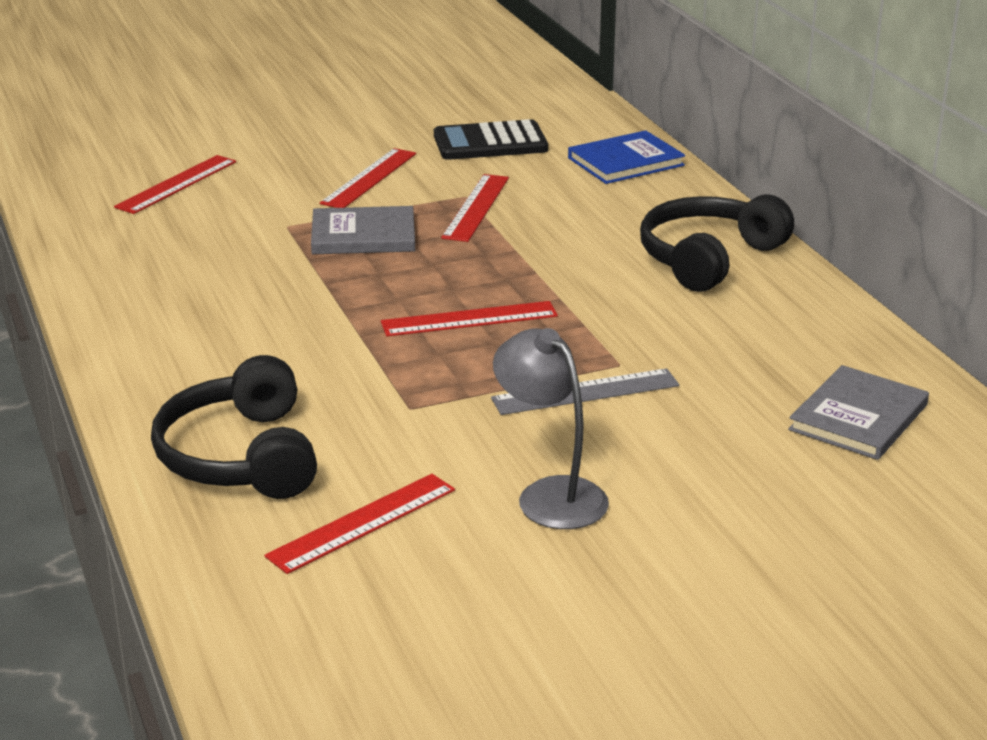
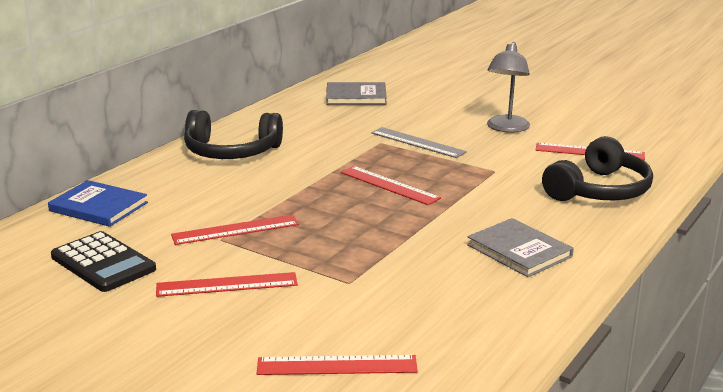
camera: 125 degrees left, 5 degrees down
(363, 235) = (327, 250): grey book -> grey book (519, 251)

